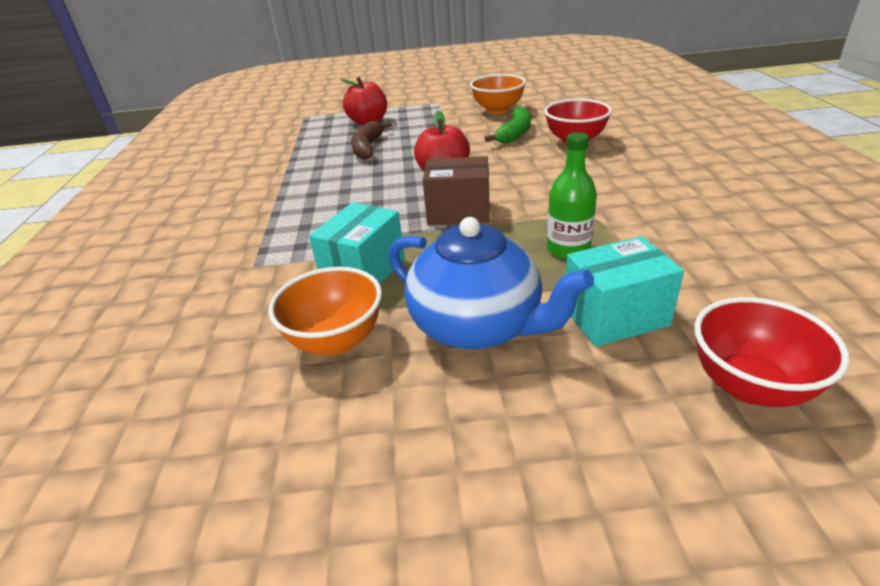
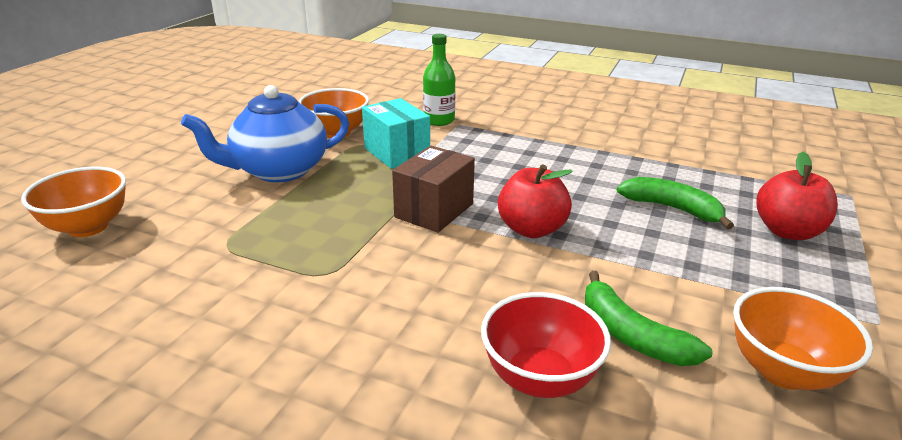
camera: 115 degrees right, 5 degrees down
(368, 147) = (672, 209): brown banana -> green banana
(568, 249) = (298, 235): green bottle -> green bottle (439, 120)
(615, 316) = (205, 216): turquoise box -> none
(749, 385) = (88, 227): red bowl -> orange bowl

